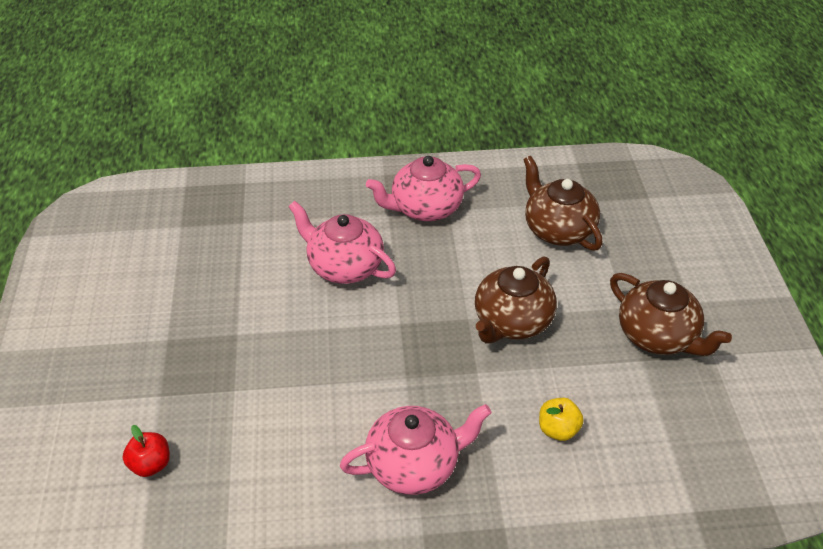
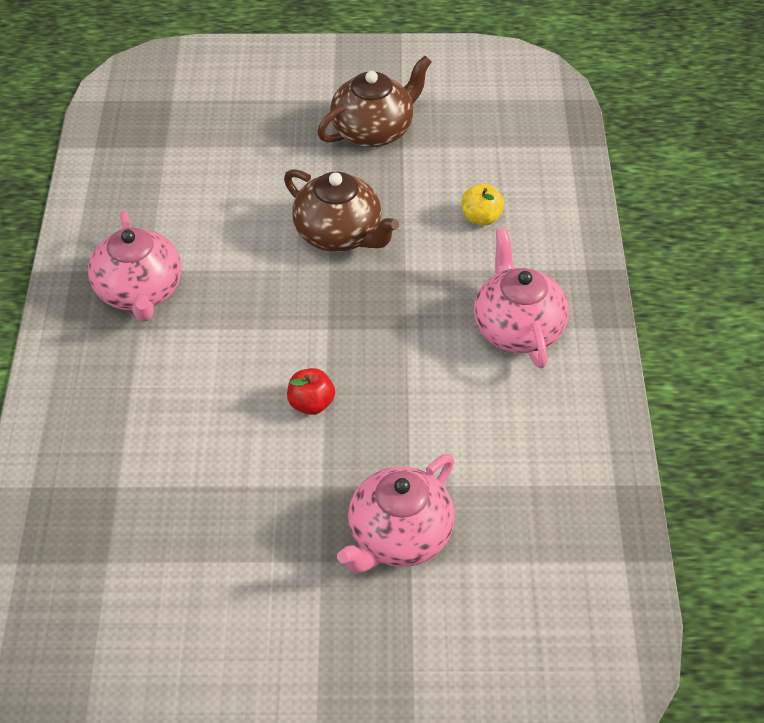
camera: 85 degrees left, 5 degrees up
(151, 464) = (509, 562): red apple -> red apple (311, 404)
(344, 266) = (226, 376): pink teapot -> pink teapot (398, 536)
(558, 229) = (206, 179): brown teapot -> none

